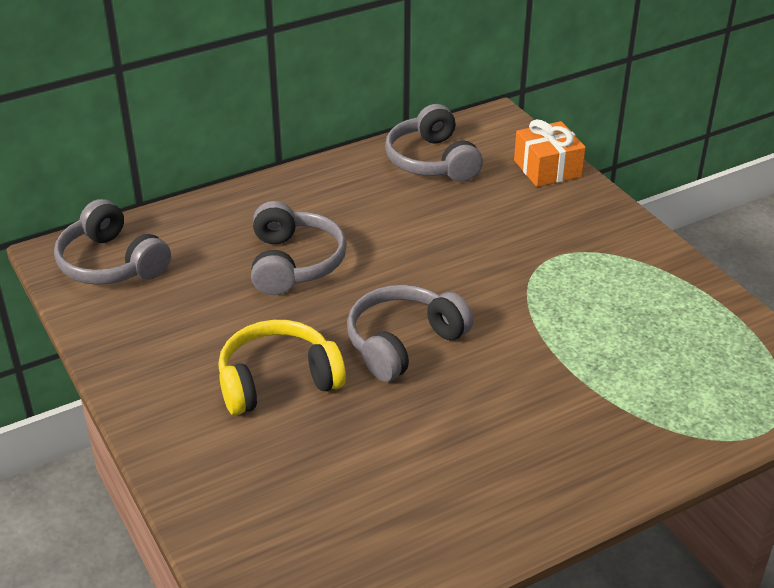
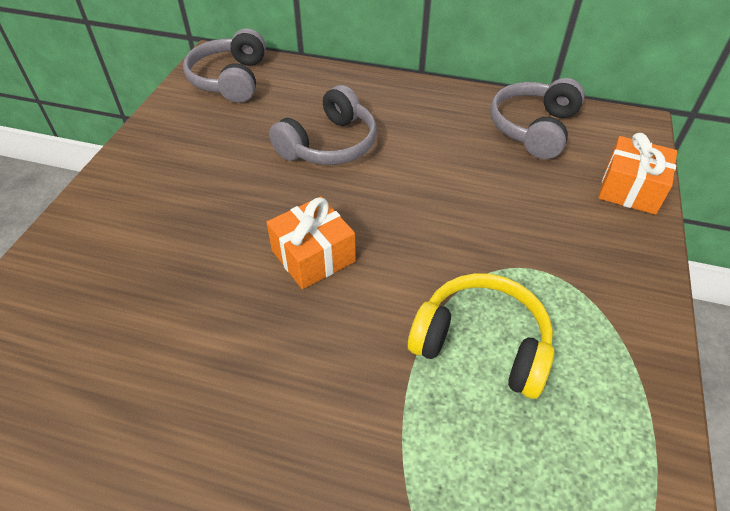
camera: 45 degrees right, 10 degrees up
(278, 381) = (197, 221): yellow headphones -> yellow headphones (481, 344)
(403, 343) = (313, 256): grey headphones -> orange gift

